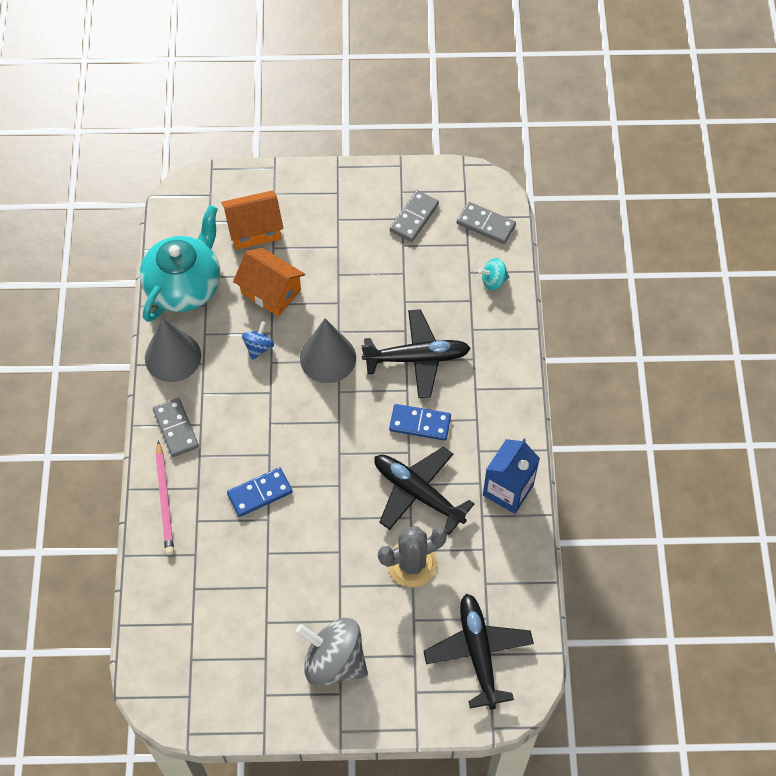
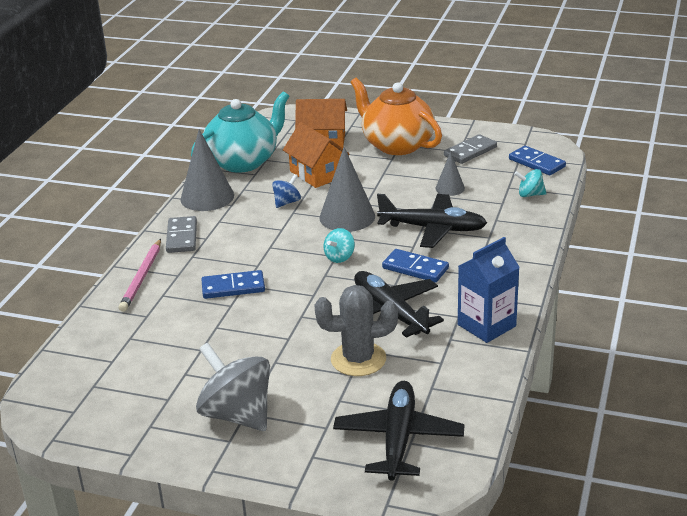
camera: 20 degrees right, 30 degrees down
(335, 221) = (396, 145): none -> orange teapot
(343, 423) = (339, 257): none -> turquoise spinning top
(413, 287) = (450, 188): none -> grey cone
(486, 224) = (537, 163): grey domino -> blue domino

